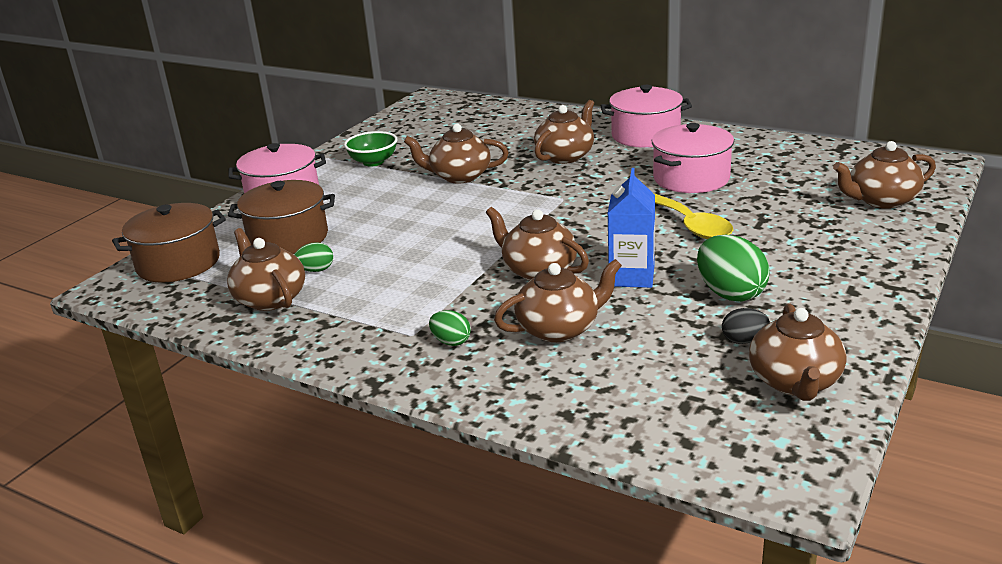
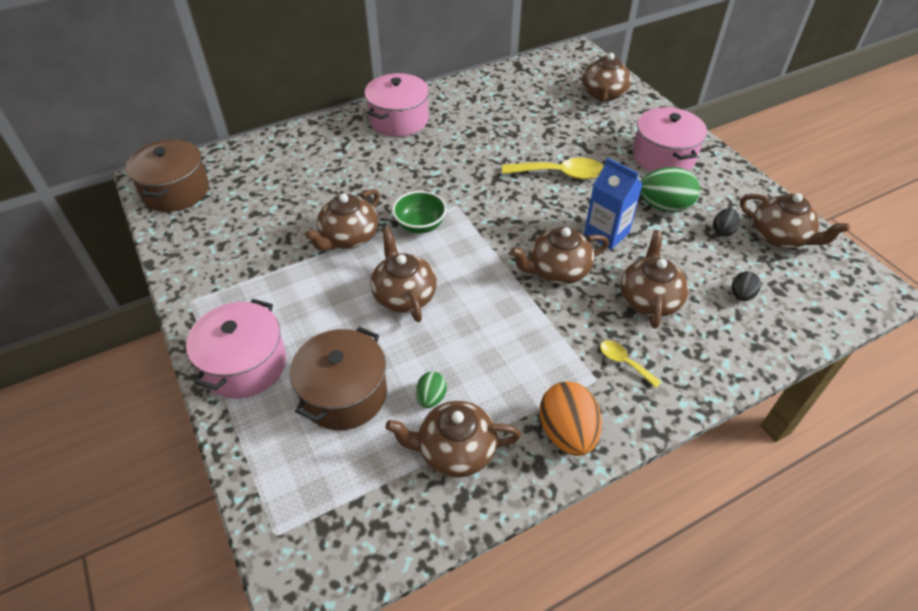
camera: 60 degrees left, 20 degrees up
(178, 263) = (306, 502): brown pot -> brown pot (176, 191)
(333, 340) = (567, 433): none -> orange egg
(373, 162) = (248, 274): green bowl -> green bowl (420, 225)
(451, 342) = (624, 362): green egg -> yellow spoon
(565, 156) = (384, 170): brown teapot -> brown teapot (404, 295)
(642, 382) = (741, 295): none -> black egg
(691, 178) = (493, 138): pink pot -> pink pot (663, 156)

